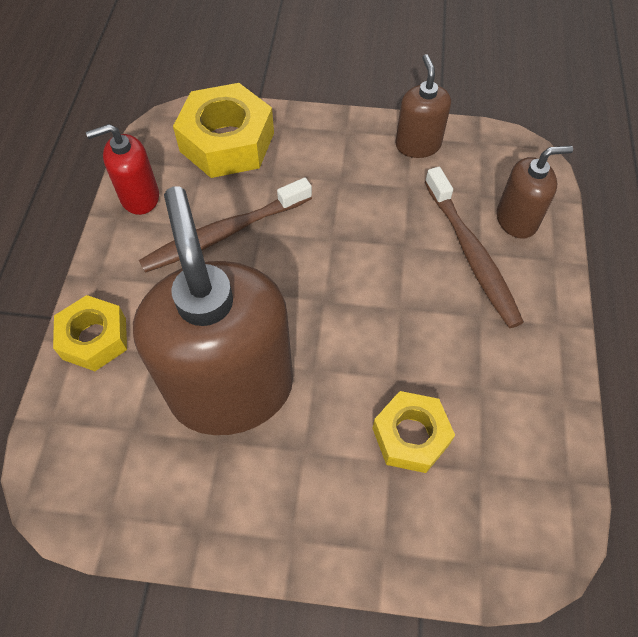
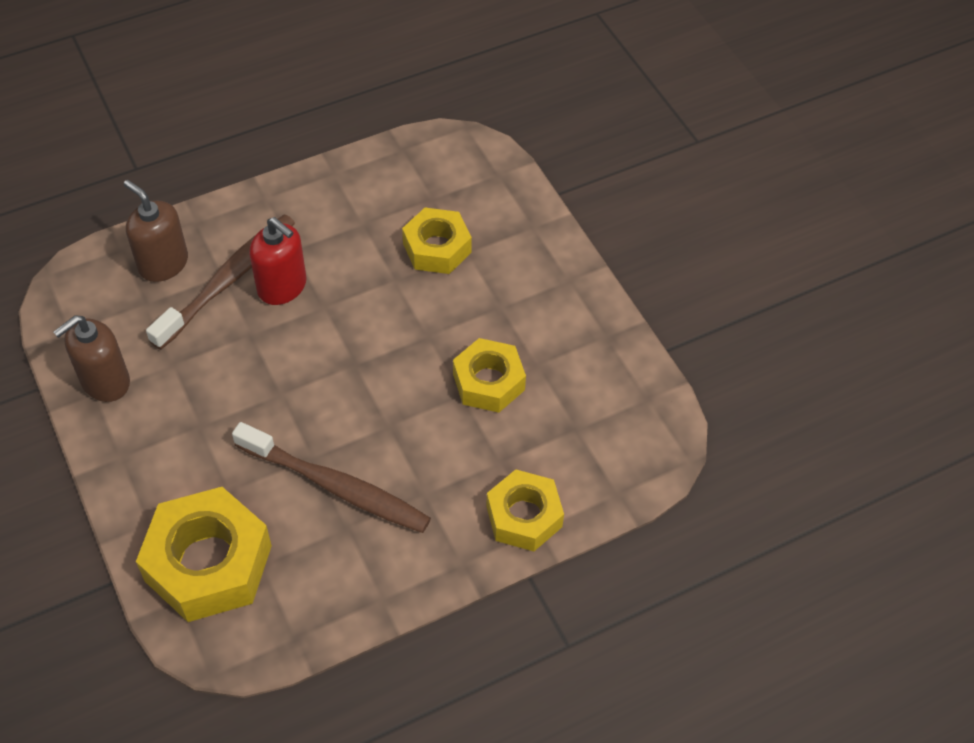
camera: 125 degrees left, 5 degrees down
(139, 197) = (342, 597): red soap dispenser -> red soap dispenser (282, 287)
(231, 388) = (488, 382): brown soap dispenser -> yellow nut

